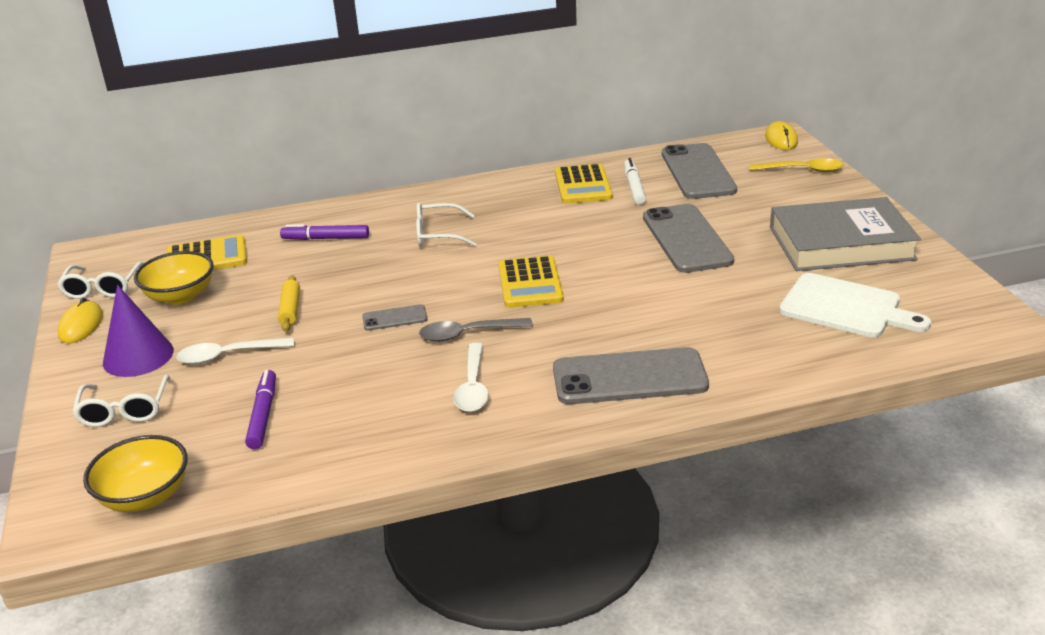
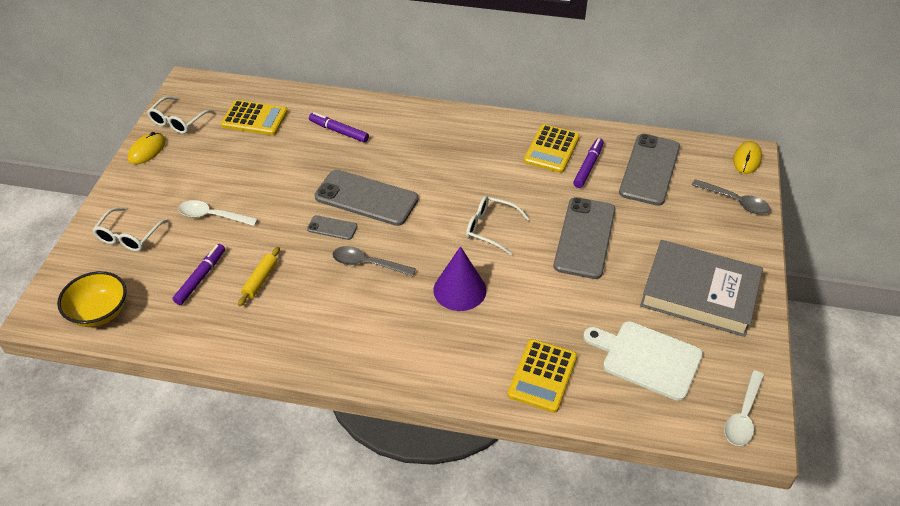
camera: 25 degrees right, 15 degrees up
(138, 356) = (162, 193): purple cone -> purple cone (459, 290)
(180, 296) = (217, 149): yellow bowl -> none
(290, 309) = (274, 190): yellow rolling pin -> yellow rolling pin (260, 280)
(438, 234) = (414, 158): white glasses -> white glasses (491, 229)
(473, 386) = (338, 313): white spoon -> white spoon (743, 415)
(530, 283) = (442, 234): yellow calculator -> yellow calculator (542, 376)
(629, 377) = (442, 353): grey phone -> grey phone (366, 198)
(634, 187) = (588, 166): white marker -> purple marker
(802, 170) = (735, 201): yellow spoon -> grey spoon
(845, 307) = (647, 359): white cutting board -> white cutting board turned 150 degrees clockwise

